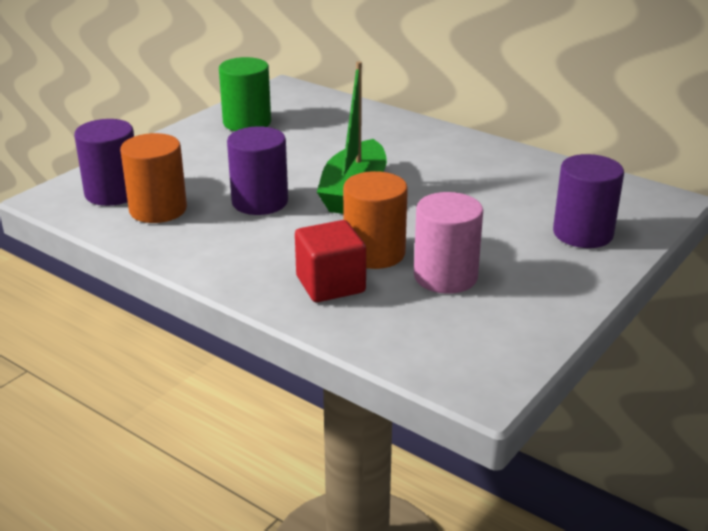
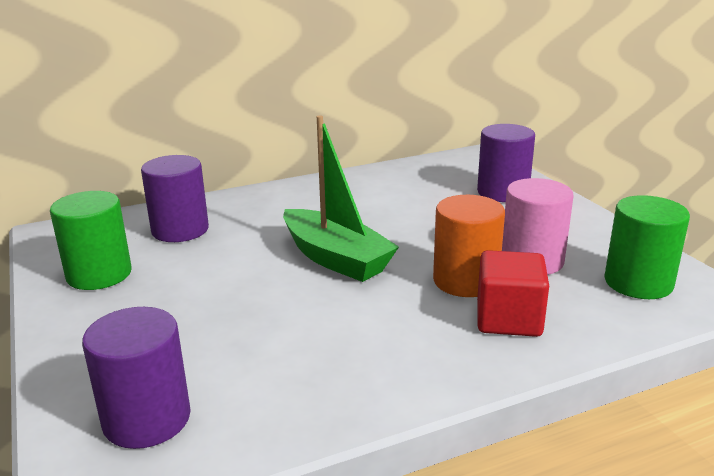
camera: 60 degrees left, 5 degrees down
(158, 210) = (238, 391): orange cylinder -> none
(260, 202) = (299, 314): purple cylinder -> purple cylinder (180, 230)
(461, 339) = (638, 283): none -> green cylinder

